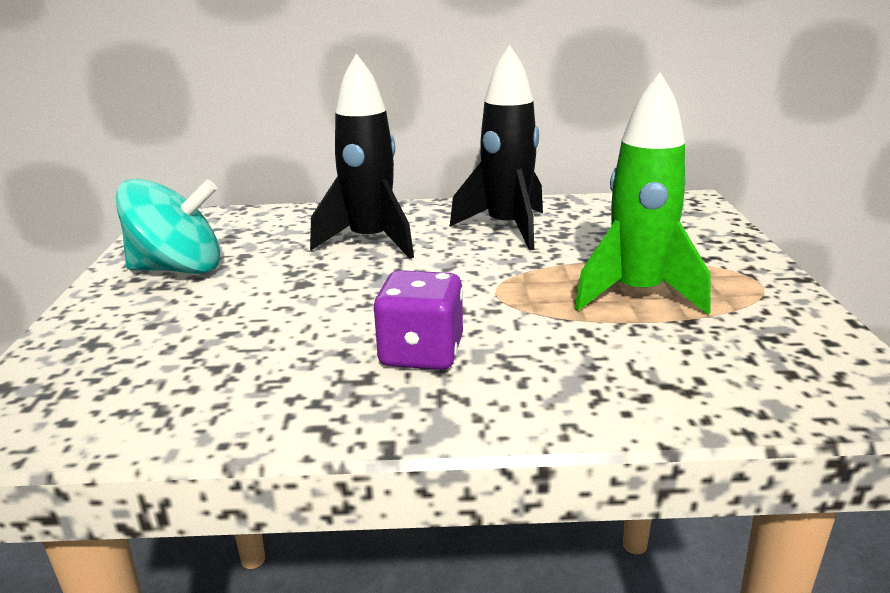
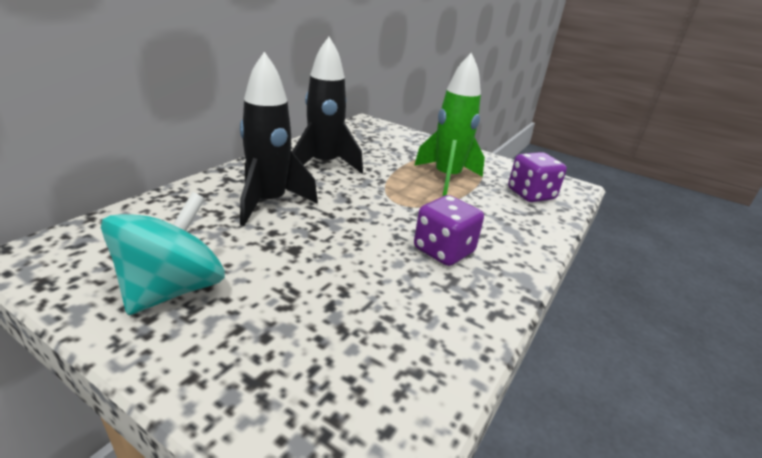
camera: 60 degrees left, 5 degrees up
(738, 368) = (531, 194): none -> purple dice

